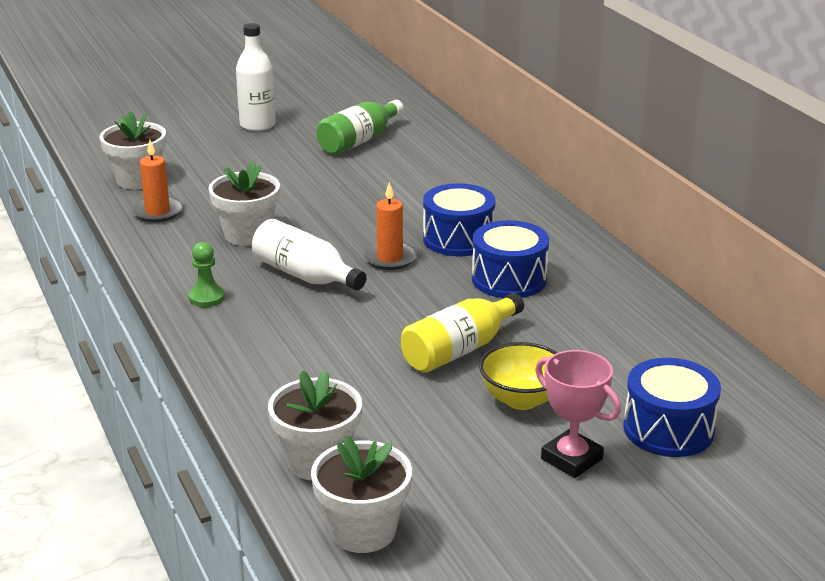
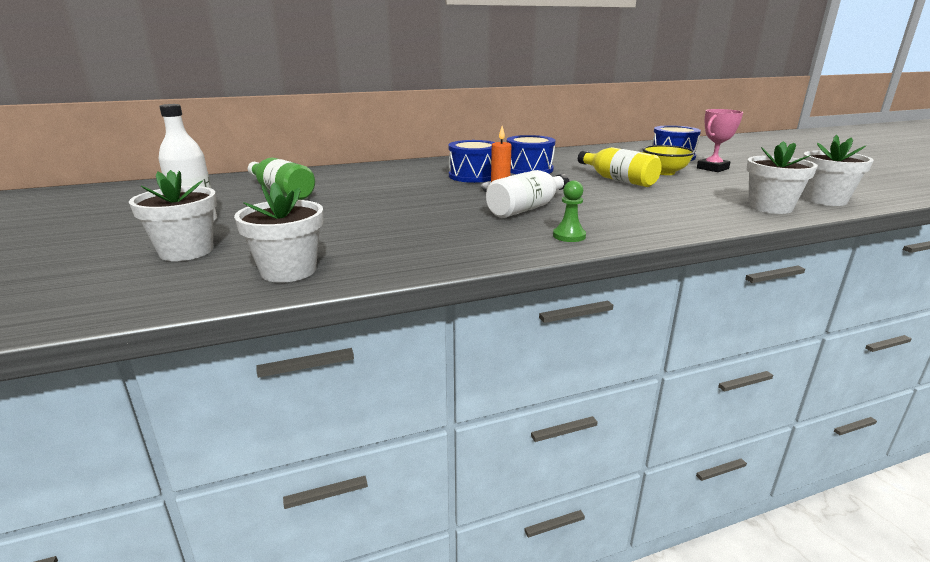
camera: 85 degrees left, 5 degrees down
(157, 212) = (385, 258): orange candle -> none
(247, 234) = (450, 224): white flower pot -> white flower pot (186, 251)

